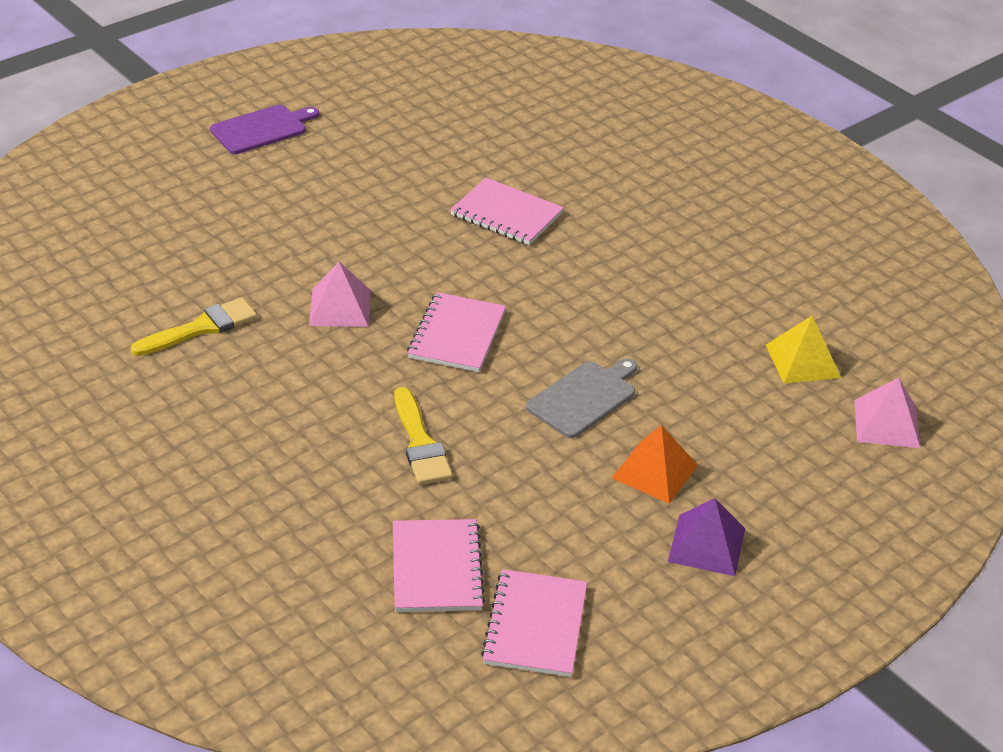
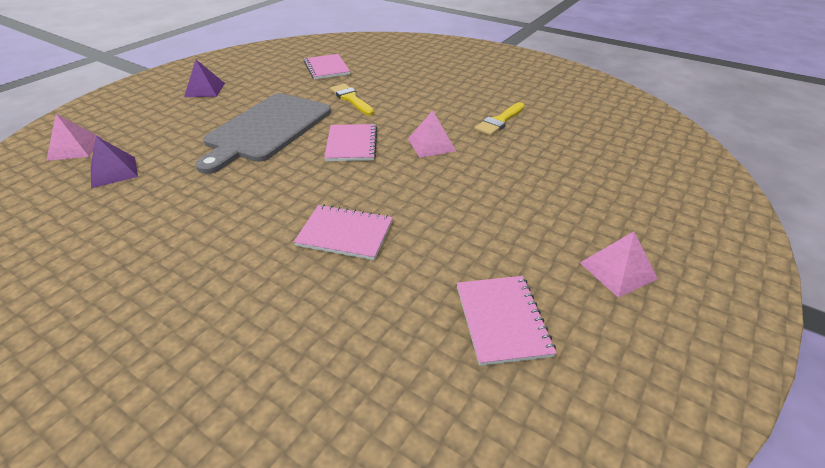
camera: 165 degrees right, 0 degrees up
(262, 129) = (618, 270): purple cutting board -> pink pyramid
(535, 625) = (282, 62): pink notebook -> pink notebook (502, 320)
(584, 397) = (266, 129): grey cutting board -> grey cutting board, size x1.97
(654, 471) = (227, 108): orange pyramid -> none
(802, 361) = (114, 172): yellow pyramid -> purple pyramid

